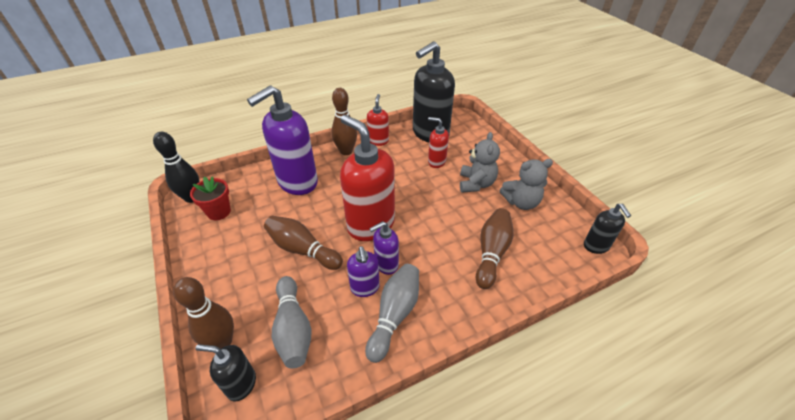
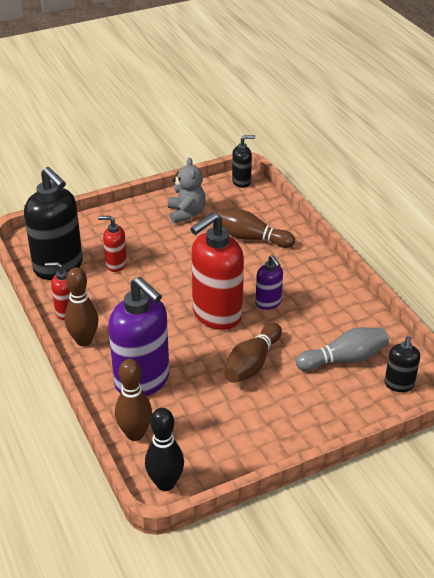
camera: 90 degrees left, 5 degrees down
(219, 212) = (193, 448): red flower pot -> none
(222, 342) = (364, 405): brown bowling pin -> brown bowling pin (135, 434)
(365, 288) = (296, 316): purple soap dispenser -> none
(394, 315) = (322, 297): grey bowling pin -> none
(436, 162) = (116, 264): red soap dispenser -> red soap dispenser turned 75 degrees clockwise
(476, 184) = (157, 239): grey teddy bear -> none

